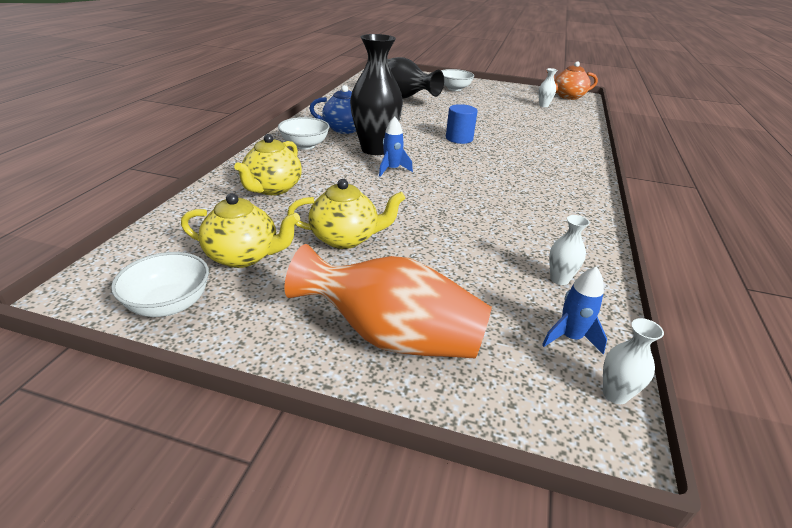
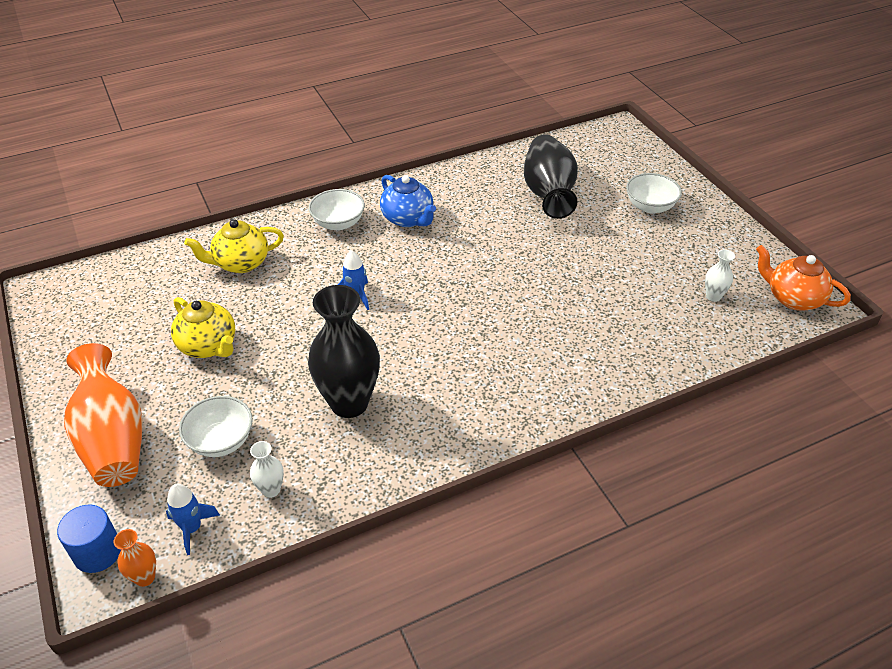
camera: 50 degrees right, 10 degrees up
(169, 304) = (60, 329): white bowl -> white bowl (221, 441)
(244, 256) = (137, 318): yellow teapot -> none
(375, 149) = (385, 262): black vase -> black vase (349, 403)
(459, 138) = (492, 293): blue cylinder -> blue cylinder (97, 552)
(615, 394) = (145, 577): white vase -> orange vase

